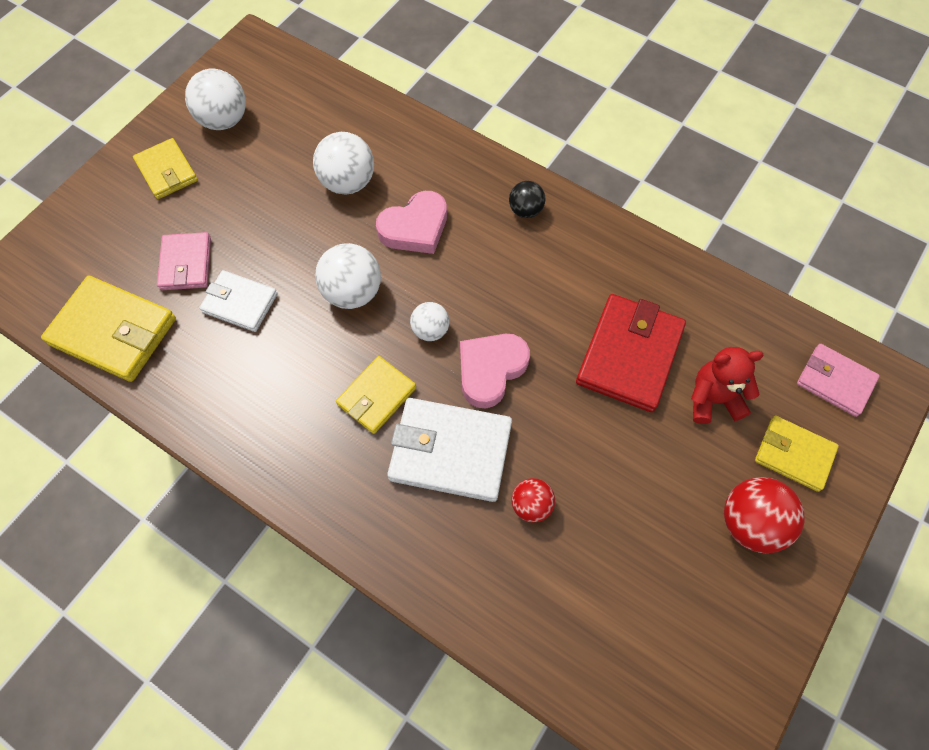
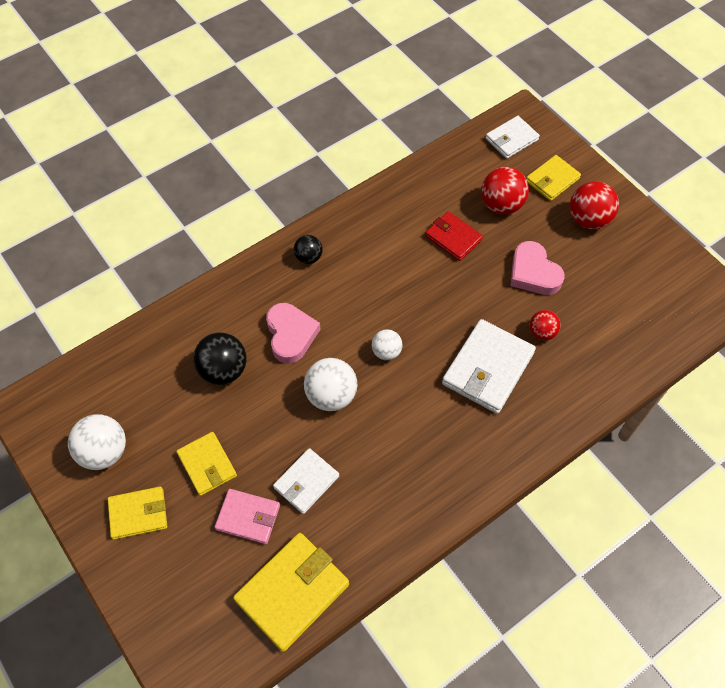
camera: 70 degrees left, 5 degrees down
(348, 182) = (223, 370): white ball -> black ball
(376, 396) = (428, 404): yellow wallet -> yellow wallet (207, 465)
(490, 370) = (434, 324): pink heart -> pink heart (533, 273)
(629, 355) = (453, 238): red wallet -> red wallet, size x0.62
(713, 399) = (501, 205): red teddy bear -> red ball
(835, 381) = (511, 139): pink wallet -> white wallet

